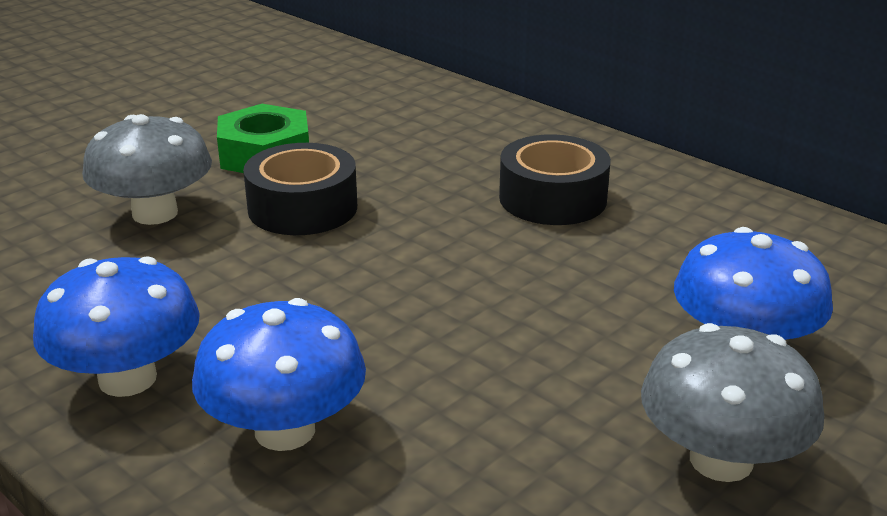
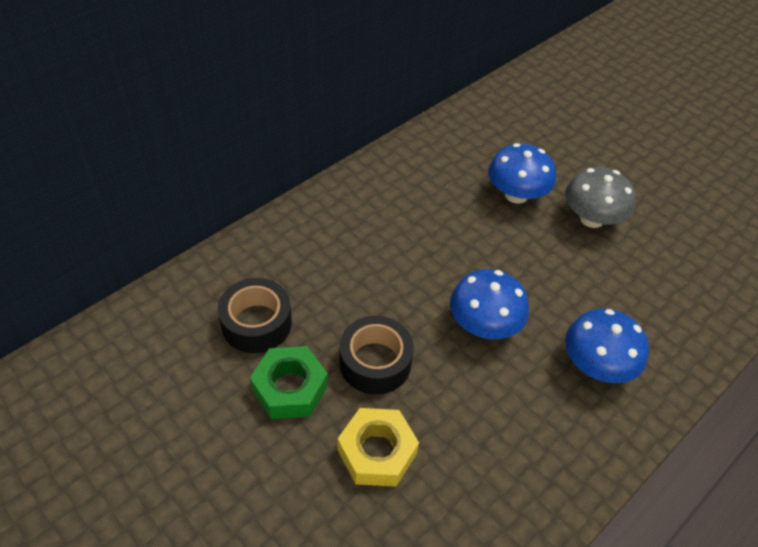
camera: 90 degrees left, 20 degrees up
(127, 379) = (565, 440): blue mushroom -> blue mushroom (484, 325)
(155, 213) = (377, 452): grey mushroom -> yellow nut
(553, 198) = (373, 237): black tape -> black tape (256, 323)

